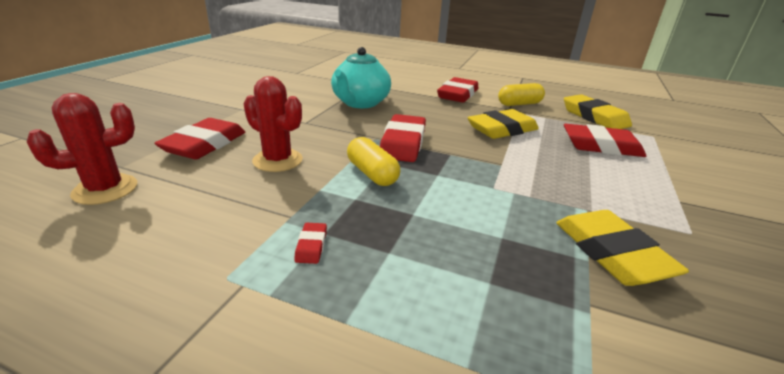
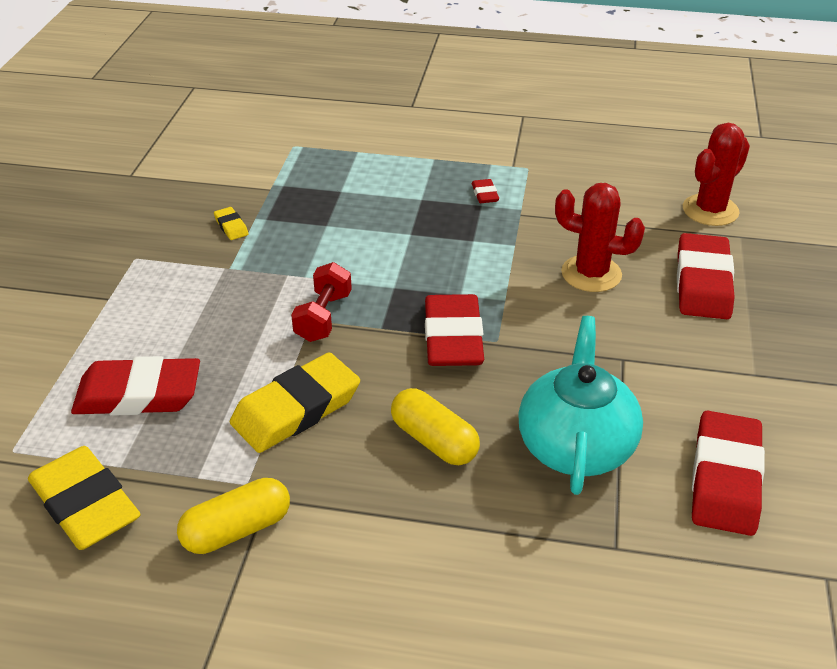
camera: 170 degrees right, 10 degrees up
(372, 173) = (471, 274): yellow capsule -> yellow capsule (434, 441)
(457, 95) = (381, 545): red eraser -> red eraser (725, 479)
(493, 165) = (323, 317): none -> red dumbbell
(611, 253) = (231, 226): yellow eraser -> yellow eraser, size x0.43

